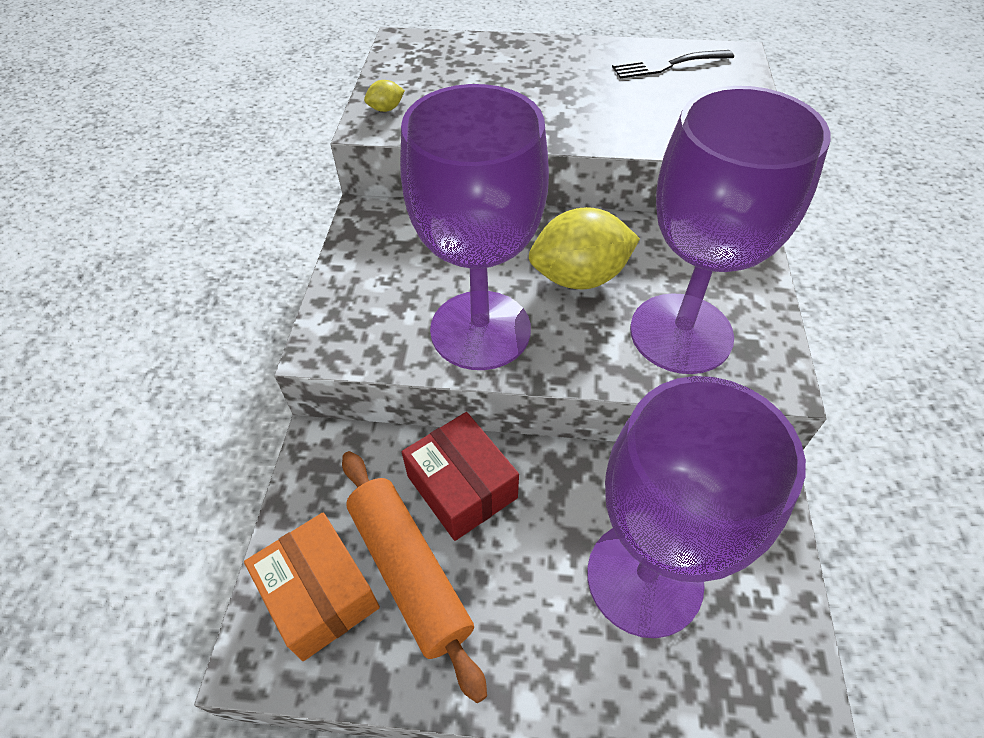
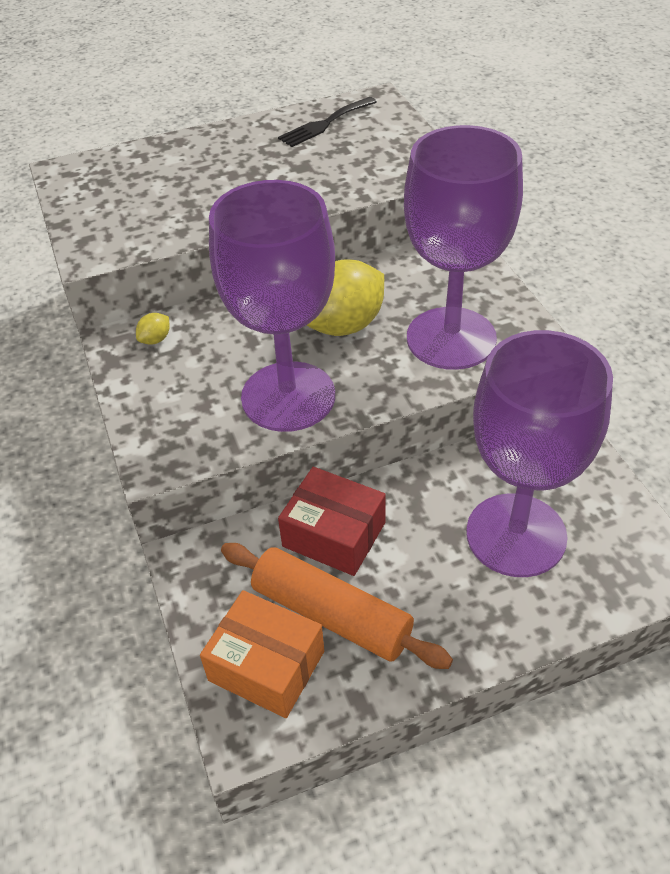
camera: 25 degrees left, 5 degrees down
(386, 109) = (95, 237): yellow lemon -> yellow lemon (155, 339)

